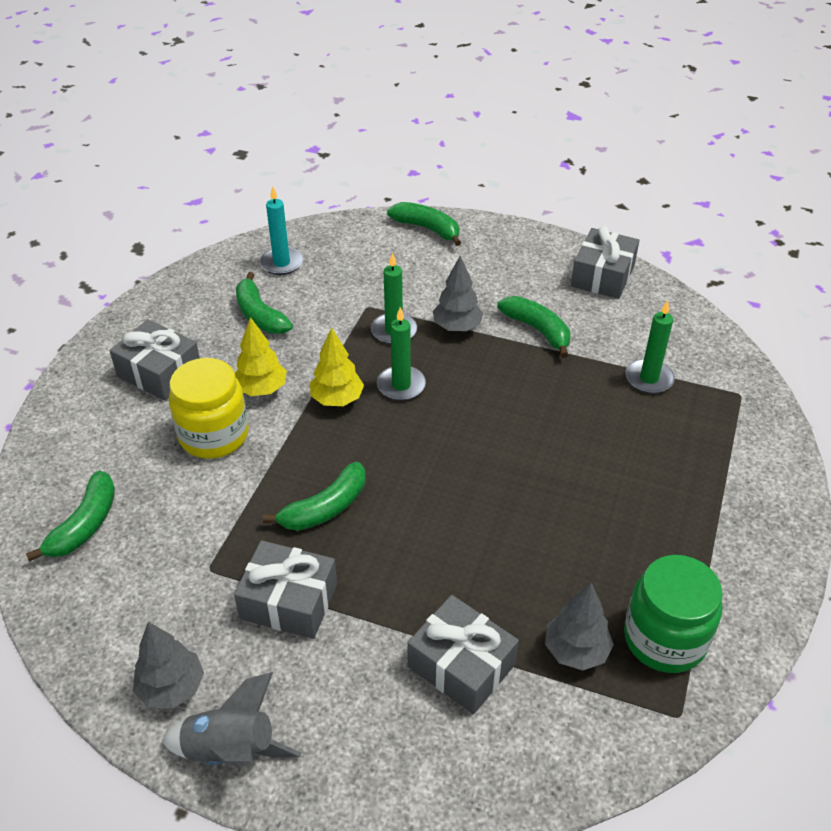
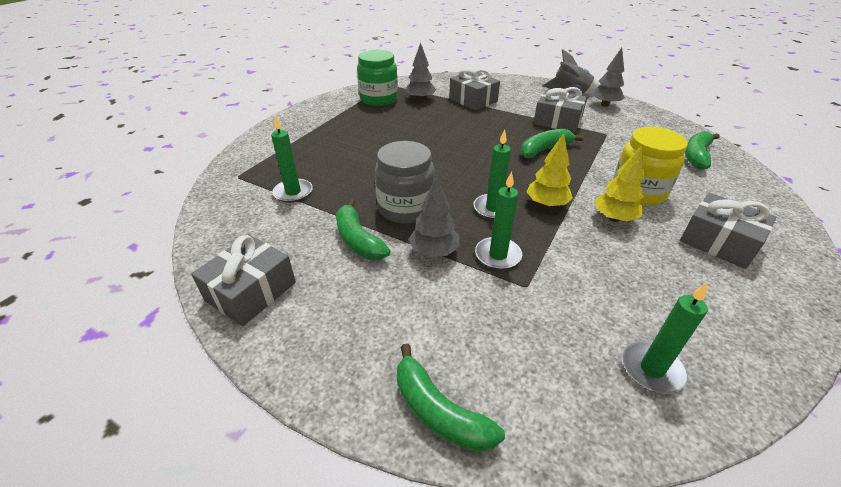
camera: 170 degrees left, 5 degrees down
(260, 315) = (647, 291): green banana -> none
(281, 263) = (651, 369): turquoise candle -> green candle
(504, 373) = (405, 208): none -> grey jar

